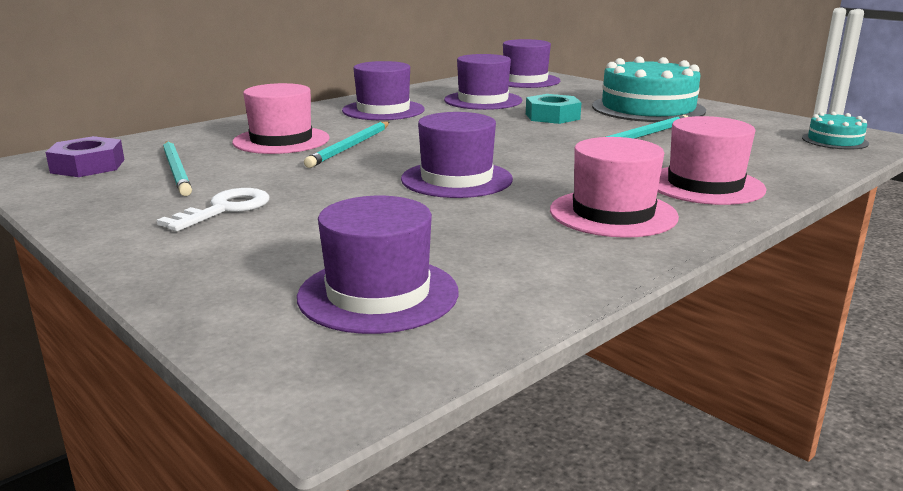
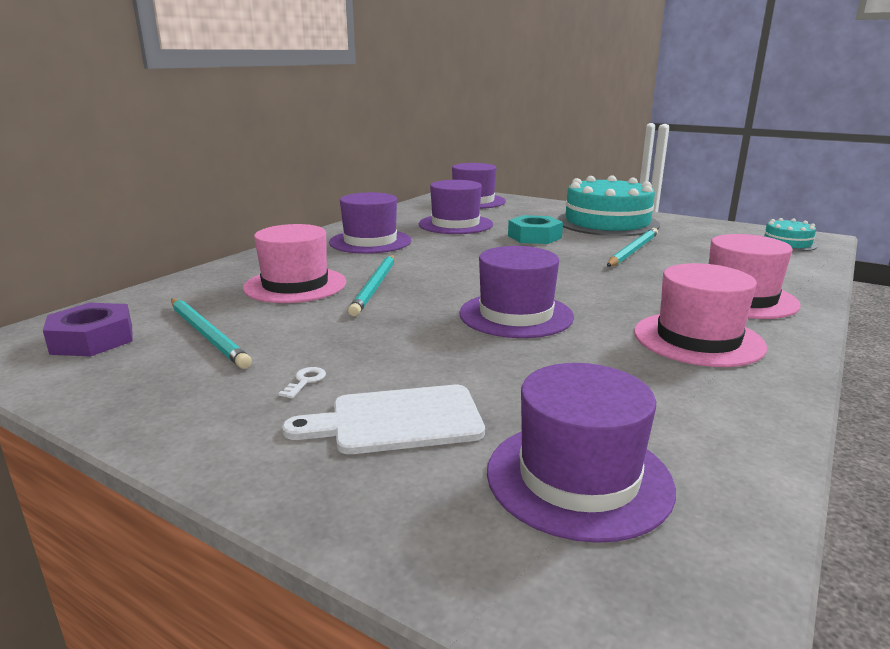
camera: 15 degrees left, 0 degrees up
(225, 209) = (305, 381): white key -> white key, size x0.46
(272, 242) = (397, 421): none -> white cutting board

